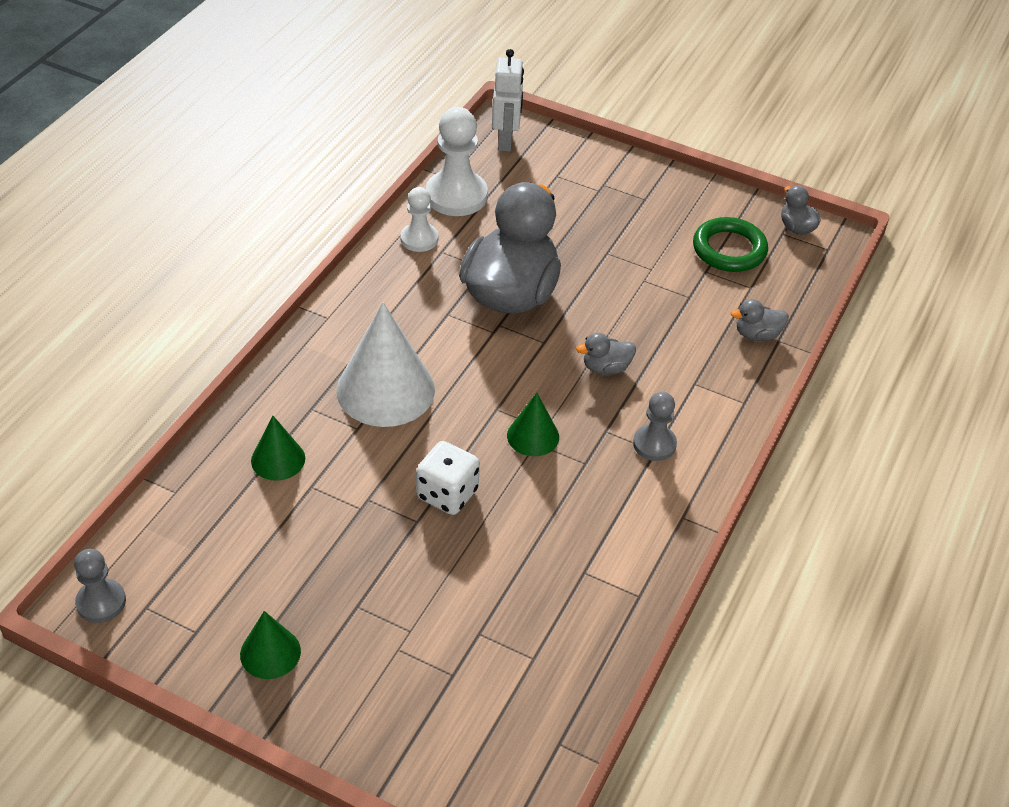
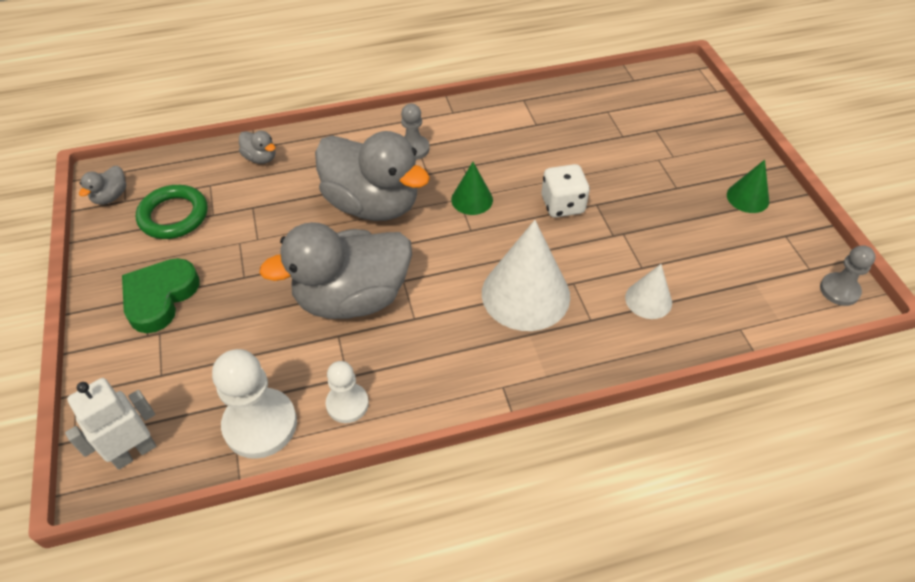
camera: 130 degrees left, 5 degrees up
(278, 459) = (648, 300): green cone -> white cone
(606, 368) = (372, 204): grey duck -> grey duck, size x2.49
(636, 204) = (160, 297): none -> green heart

